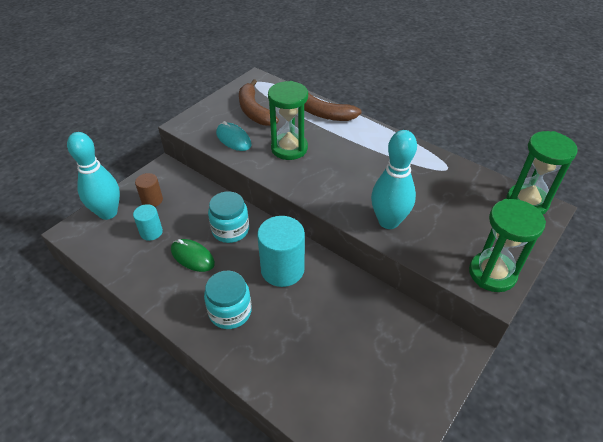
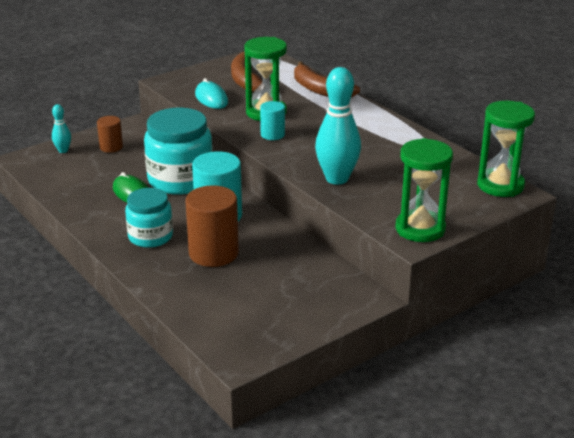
camera: 15 degrees right, 15 degrees down
(108, 213) = (63, 150): turquoise bowling pin -> turquoise bowling pin, size x0.48
(151, 232) = (99, 170): turquoise cylinder -> turquoise cylinder (272, 135)
(230, 230) = (180, 180): turquoise jar -> turquoise jar, size x1.60
(297, 321) = (213, 253): none -> brown cylinder

